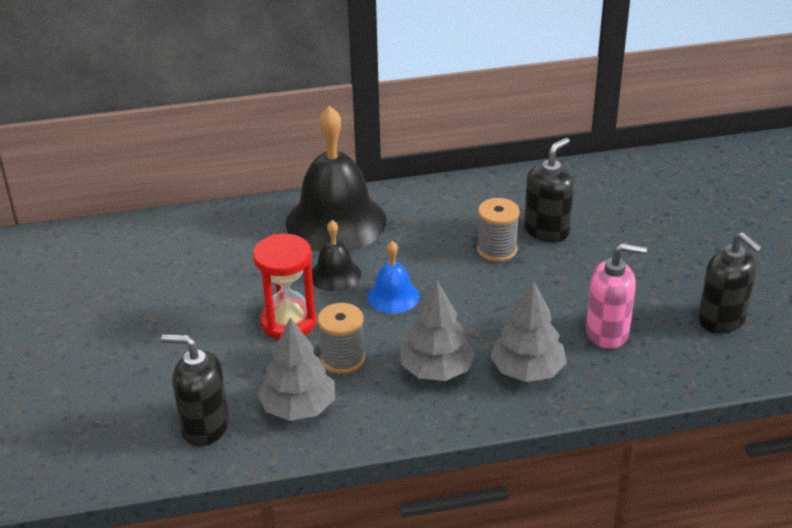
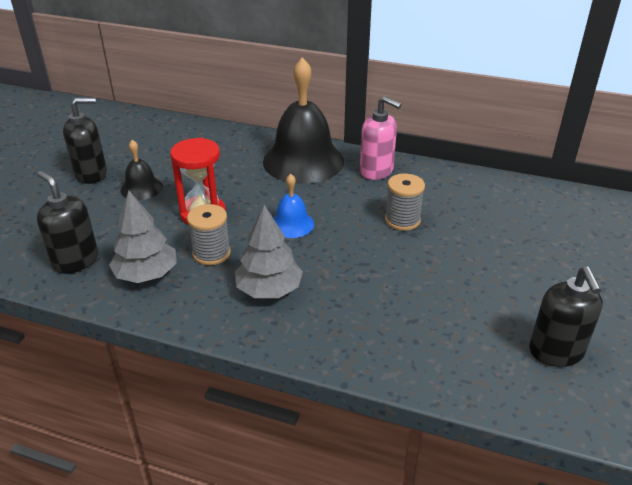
camera: 30 degrees right, 0 degrees up
(335, 275) = (266, 195): black bell -> black bell (141, 188)
(527, 370) = (339, 321): grey tree -> none
(547, 230) = (456, 220): black soap dispenser -> black soap dispenser (91, 174)
(607, 333) = (436, 319): pink soap dispenser -> pink soap dispenser (376, 171)

